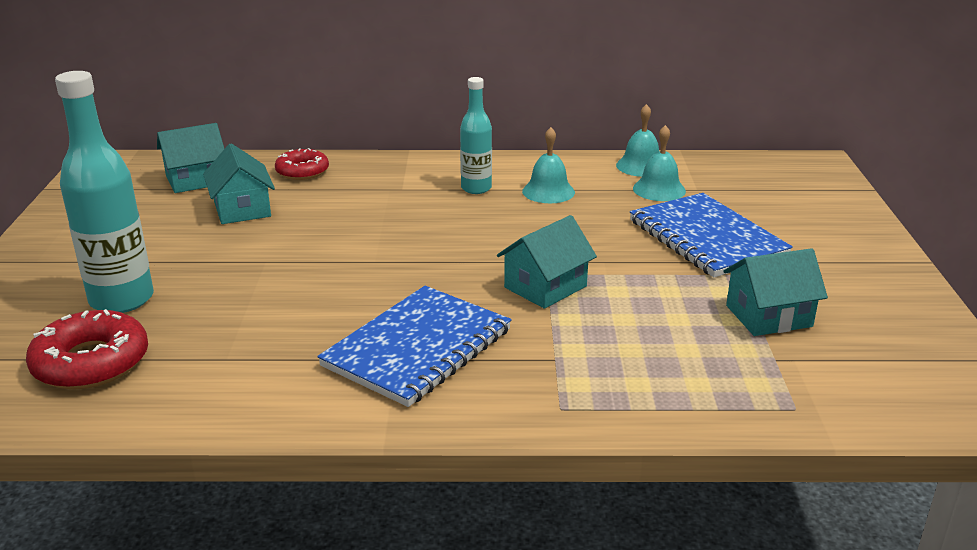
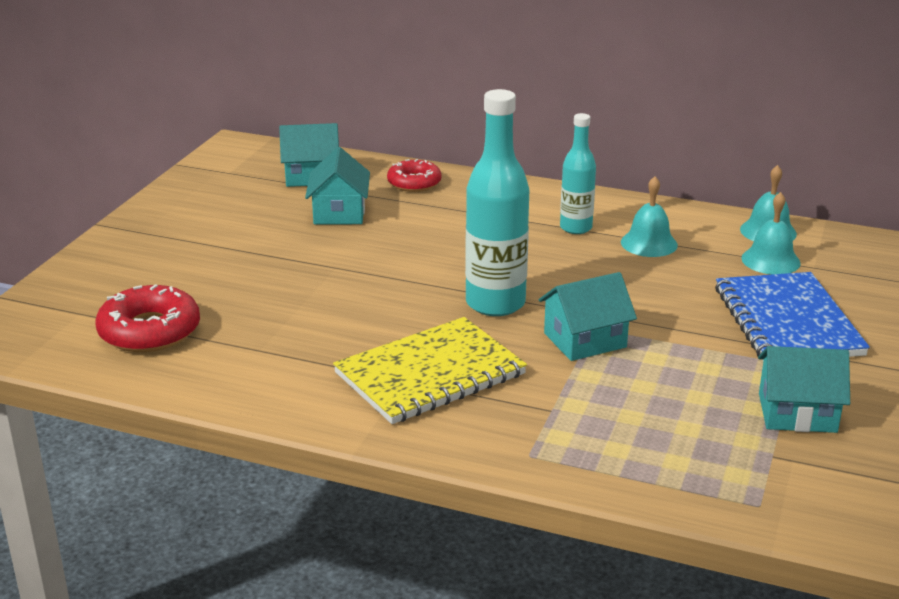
camera: 20 degrees right, 0 degrees up
(122, 300) = (197, 280): turquoise bottle -> turquoise bottle (495, 303)
(417, 348) = (430, 374): blue notebook -> yellow notebook

